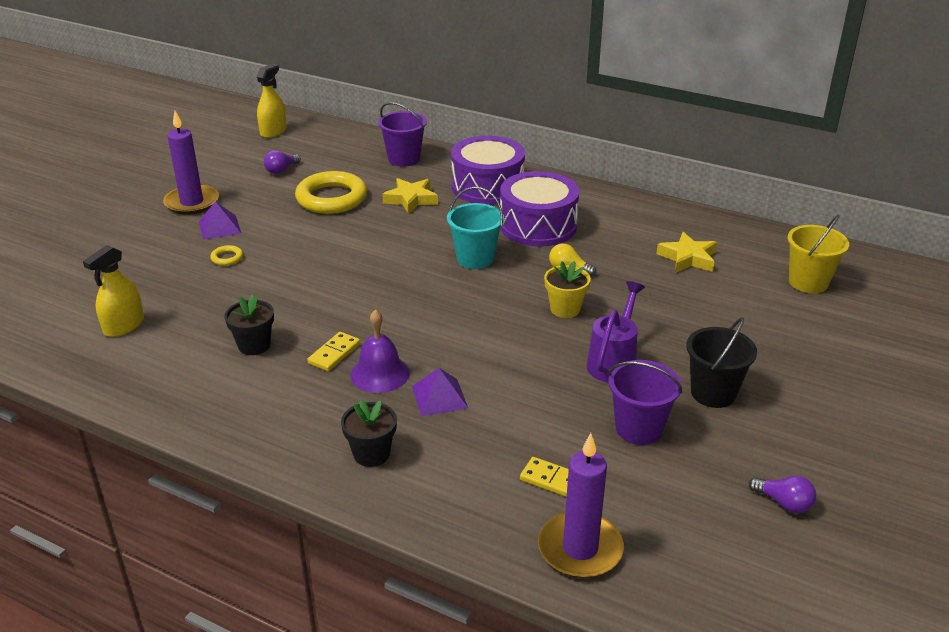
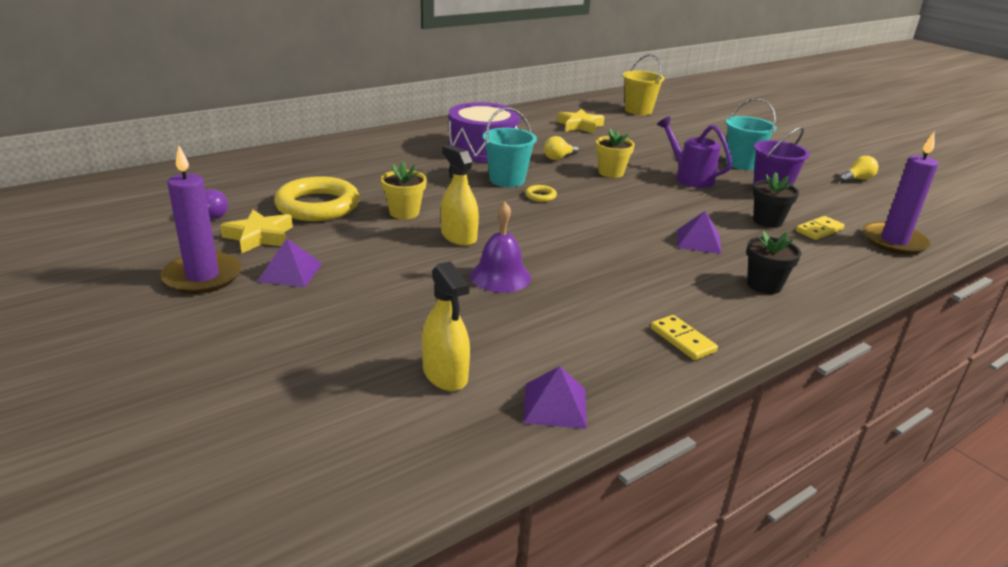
camera: 65 degrees left, 5 degrees down
(108, 379) = (555, 405): none -> purple pyramid
(227, 258) = (366, 281): yellow ring -> yellow ring (540, 196)
(254, 345) = (558, 302): black flower pot -> black flower pot (767, 221)
(273, 131) = (111, 198): yellow spray bottle -> yellow spray bottle (458, 237)
(334, 353) = (604, 267): yellow domino -> yellow domino (682, 340)
(354, 234) = (404, 212): none -> yellow flower pot
(380, 373) = (650, 255): purple bell -> purple bell (500, 276)
(404, 159) = (292, 161): purple bucket -> none
(411, 199) = (373, 176): yellow star -> yellow star (259, 236)
(487, 187) = (396, 147): purple drum -> none
(713, 393) = (741, 163): black bucket -> turquoise bucket
(784, 503) = (857, 179): purple light bulb -> yellow light bulb

